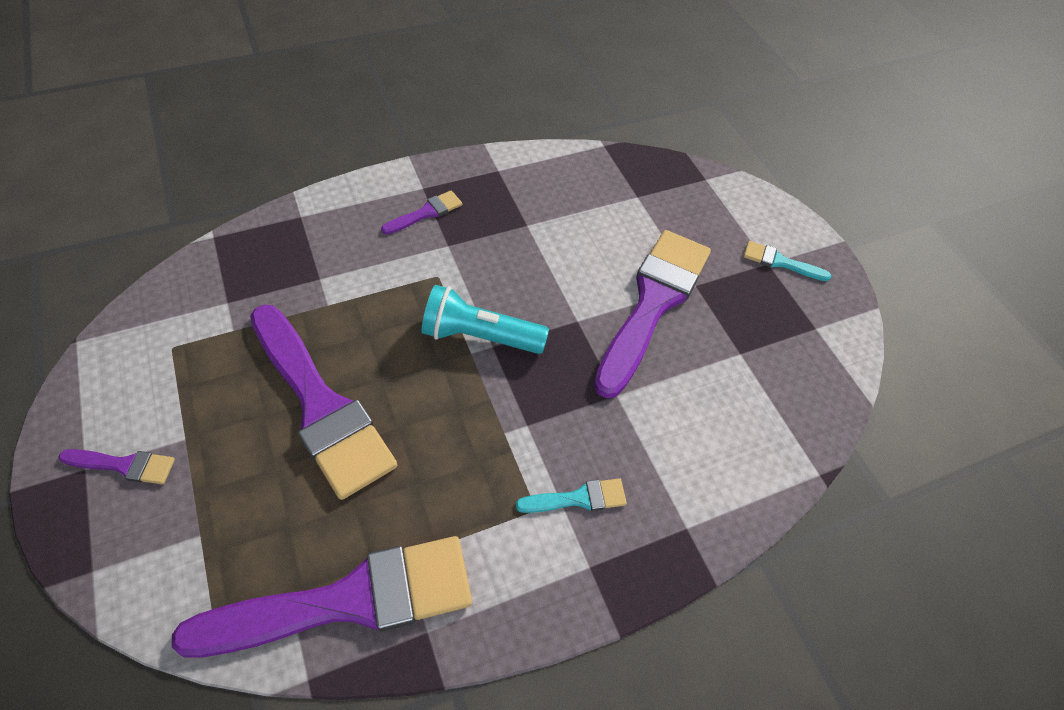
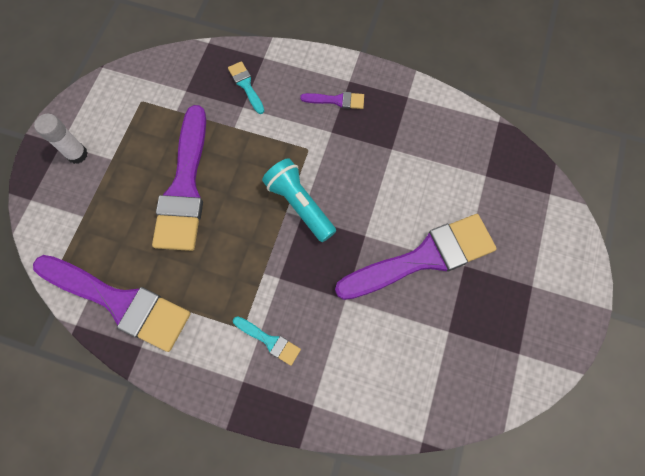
camera: 45 degrees right, 15 degrees up
(124, 465) = (77, 154): purple brush -> white glue stick
(780, 262) = (542, 291): turquoise brush -> turquoise brush (246, 85)

